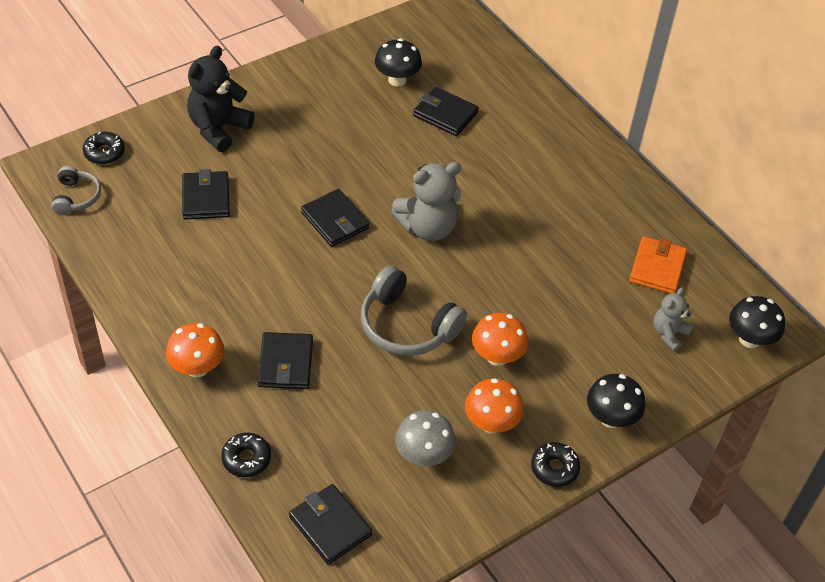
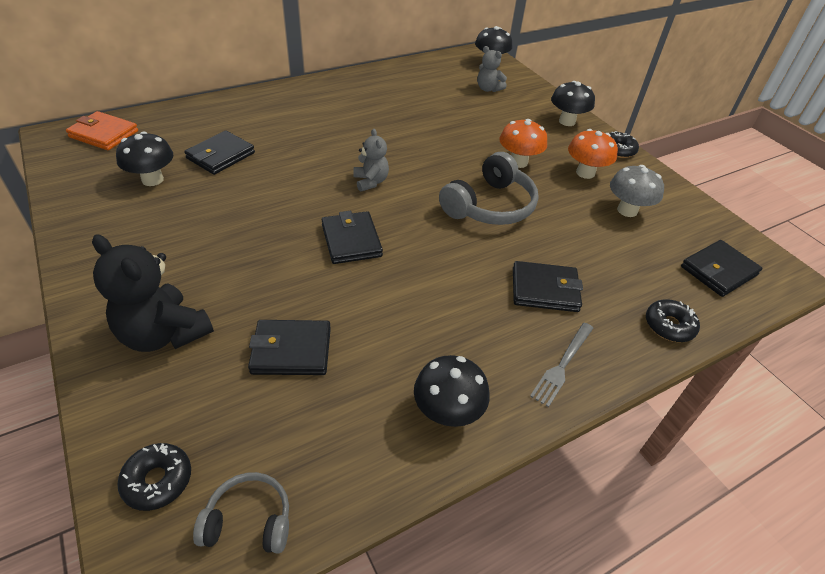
camera: 85 degrees left, 5 degrees down
(151, 291) = (447, 412): none -> black mushroom
(197, 368) = (562, 365): orange mushroom -> grey fork
(335, 221) = (351, 240): black wallet -> black wallet turned 75 degrees counterclockwise
(428, 227) = (370, 182): grey teddy bear -> grey teddy bear, size x0.58
(657, 268) = (427, 84): orange wallet -> orange wallet (104, 134)

